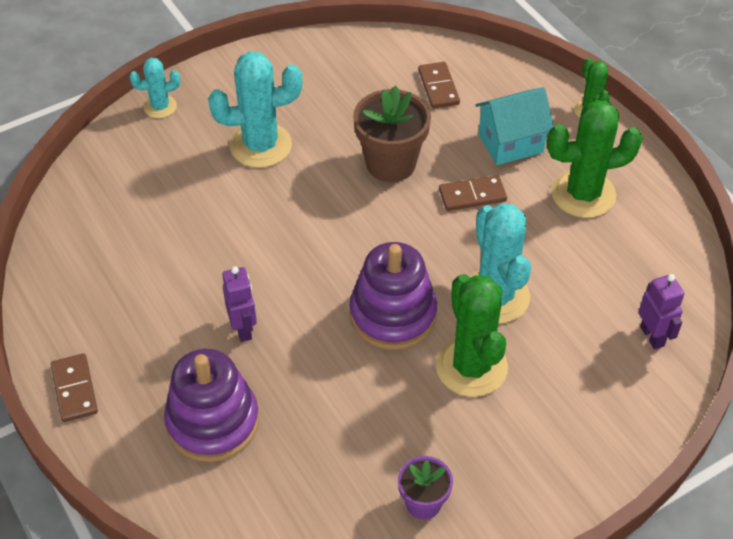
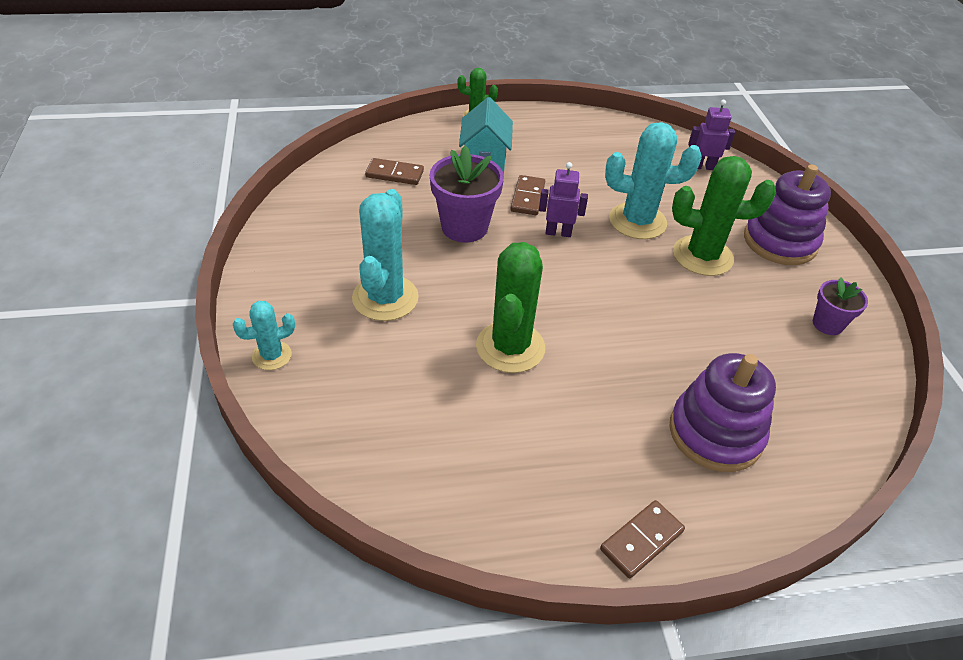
camera: 70 degrees left, 5 degrees down
(75, 389) = (641, 540): brown domino -> brown domino turned 45 degrees counterclockwise
(160, 107) = (272, 356): turquoise cactus -> turquoise cactus turned 60 degrees clockwise
(243, 329) = (611, 378): purple robot -> purple robot (558, 232)
(391, 164) = (464, 227): brown flower pot -> purple flower pot
(393, 314) = (633, 280): purple stacking toy -> purple stacking toy (780, 241)
(583, 194) = (557, 148): green cactus -> green cactus (510, 347)

